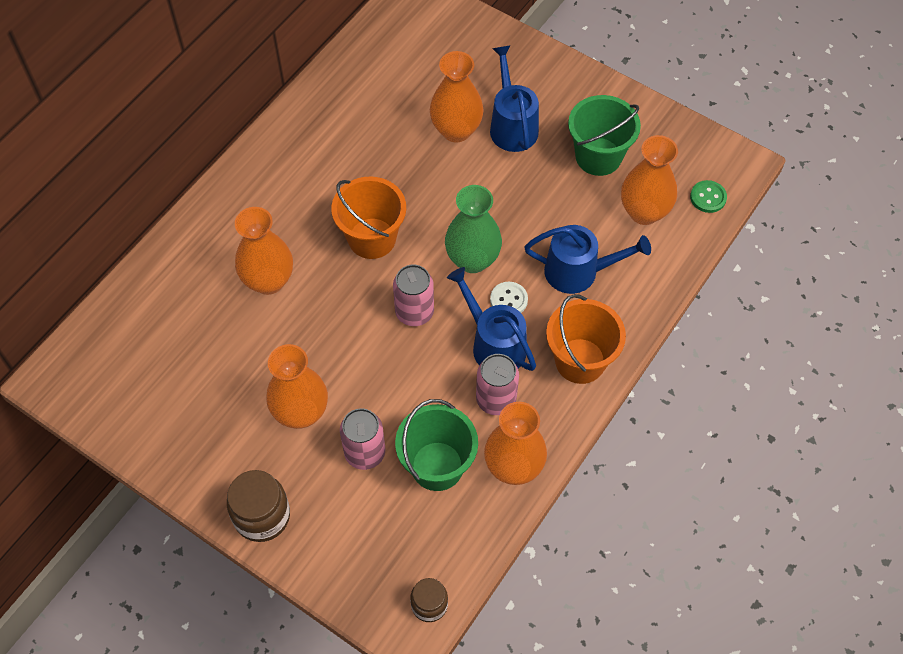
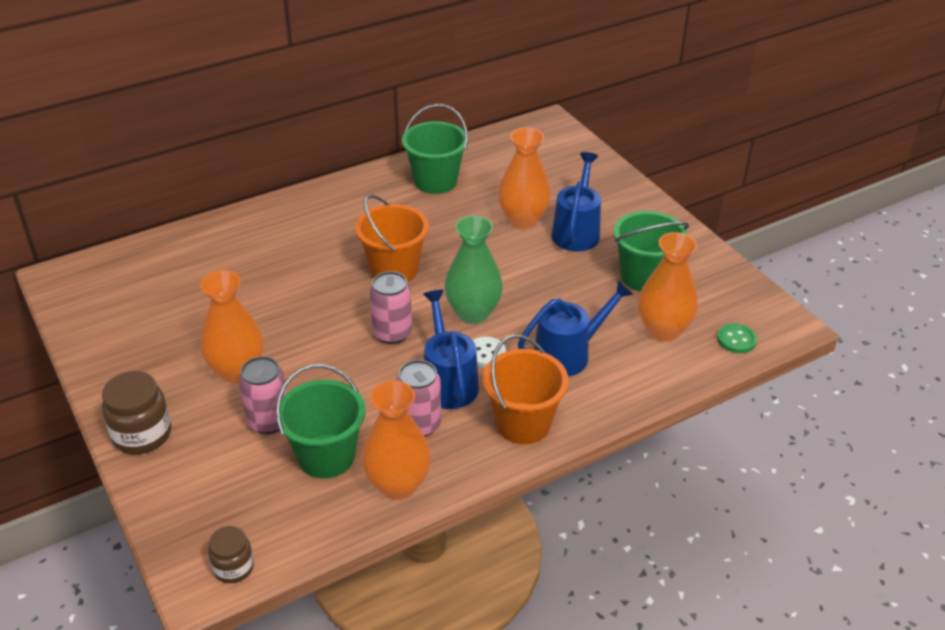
camera: 25 degrees right, 20 degrees down
(268, 281) = (284, 270): orange vase -> none
(346, 112) = (435, 181): none -> green bucket
(578, 271) = (568, 354): blue watering can -> blue watering can turned 60 degrees counterclockwise

